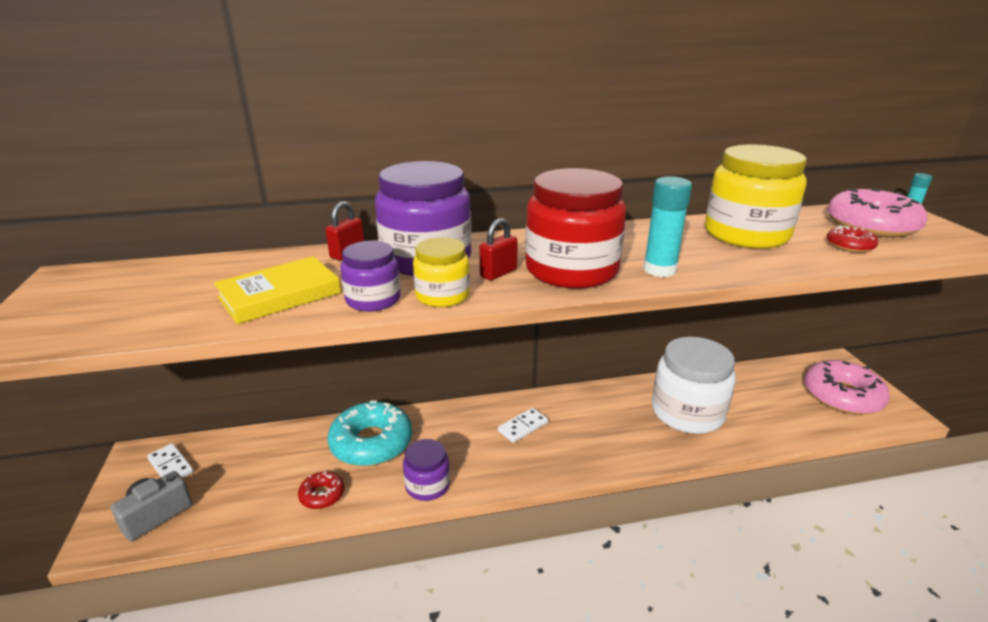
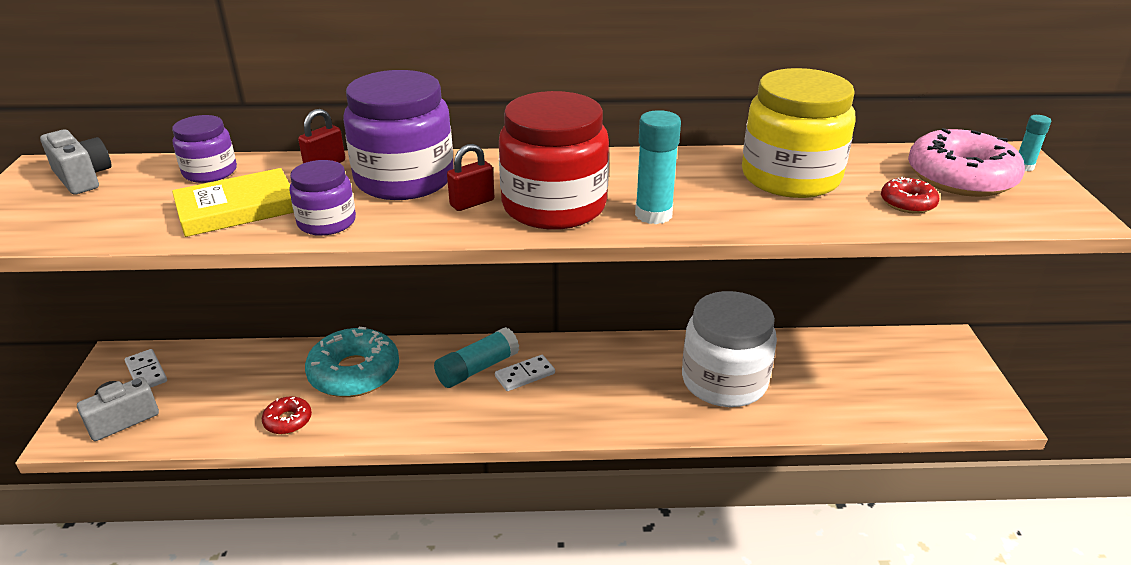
camera: 10 degrees right, 5 degrees up
(112, 281) = (83, 178): none -> grey camera
(427, 485) = (398, 425): purple jar -> purple jar (210, 172)
(442, 295) = (399, 224): yellow jar -> none
(480, 426) = (477, 368): none -> turquoise glue stick
(842, 396) = (929, 383): pink donut -> none

